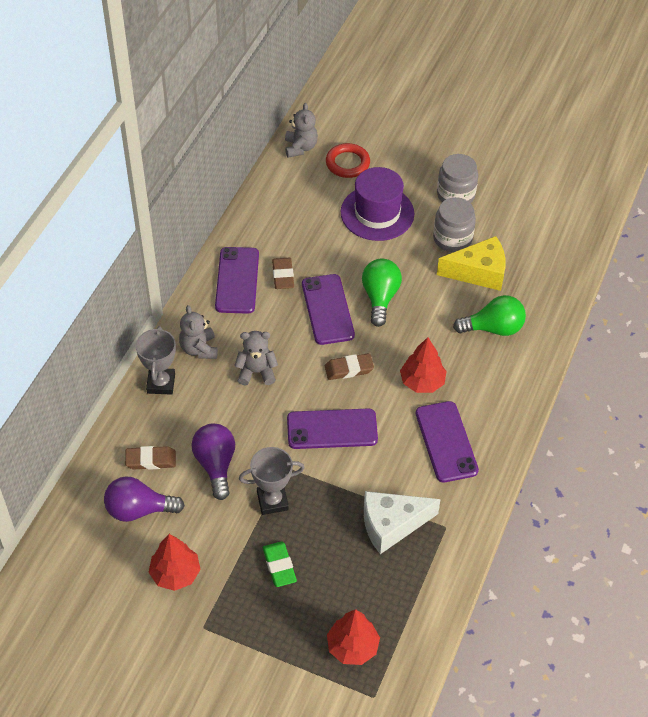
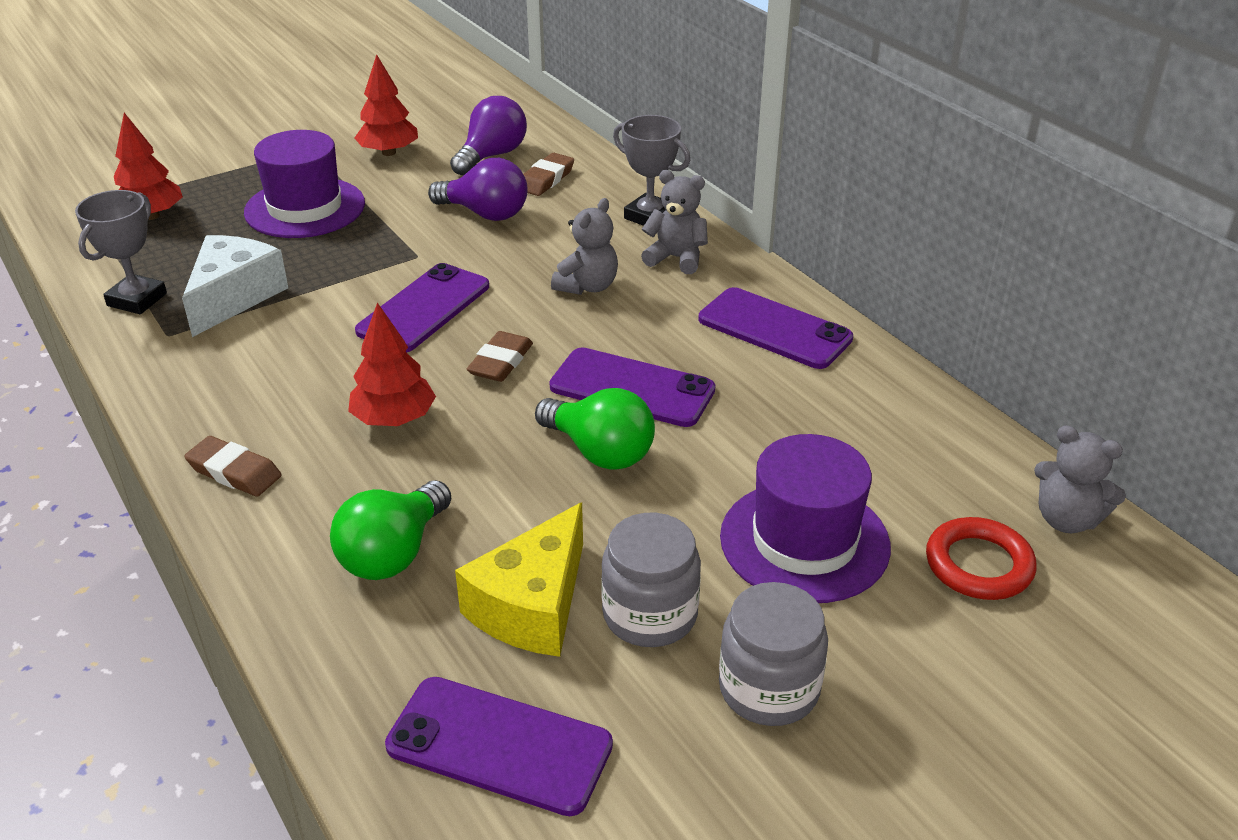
camera: 125 degrees right, 15 degrees down
(272, 501) = (387, 231): grey trophy -> grey trophy (137, 300)
(279, 566) = (305, 208): green eraser -> purple hat
(283, 276) = (744, 373): brown eraser -> brown eraser (234, 472)
(446, 442) = (273, 393): purple phone -> purple phone (499, 745)

